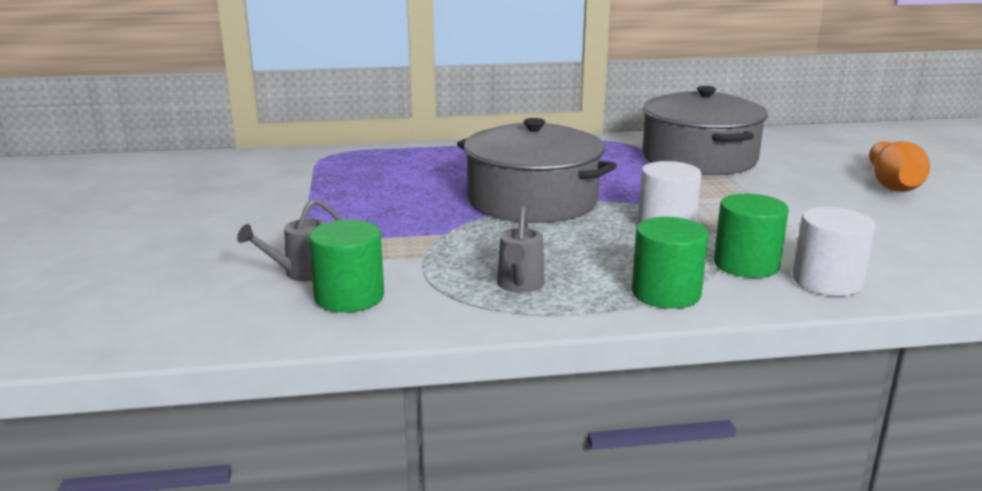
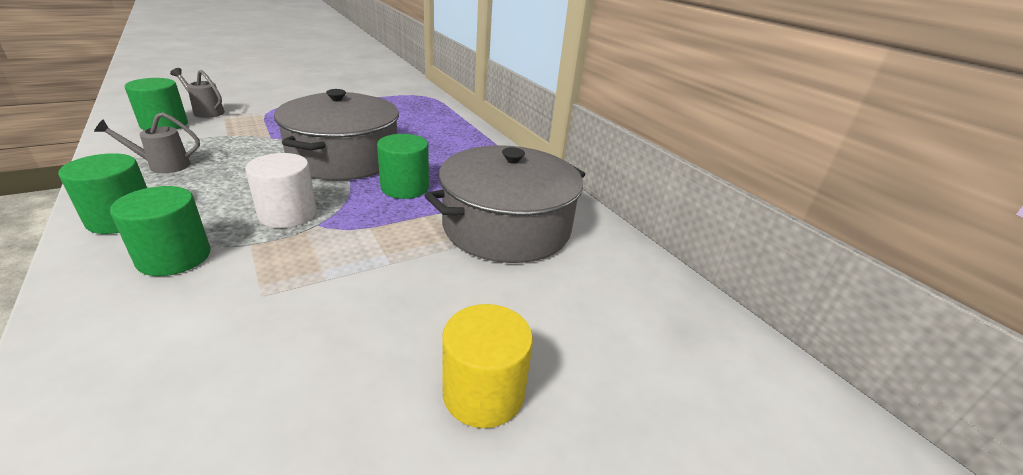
camera: 65 degrees right, 10 degrees up
(617, 182) = (405, 188): none -> green cylinder
(827, 281) = (109, 308): white cylinder -> none
(892, 184) = (483, 393): orange bowling pin -> yellow cylinder

